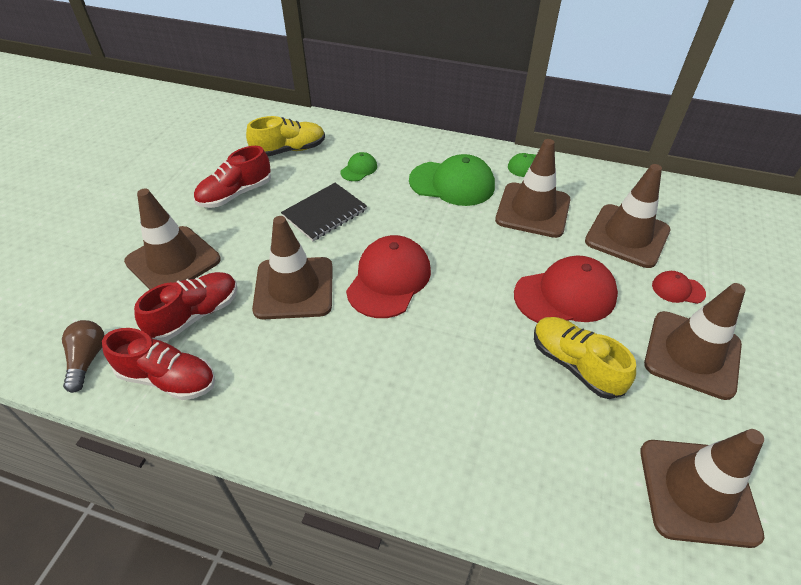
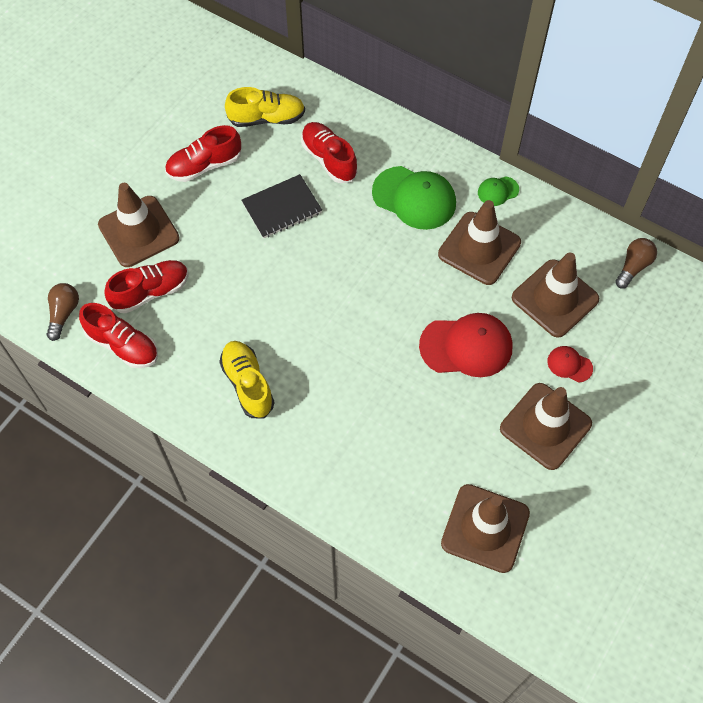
camera: 15 degrees right, 15 degrees up
(294, 288) = (236, 284): brown traffic cone -> none
(359, 169) = (329, 159): green cap -> red shoe
(389, 279) = (319, 294): red cap -> none
(575, 365) = (443, 411): yellow shoe -> yellow shoe (247, 384)
(681, 198) = (633, 267): none -> brown light bulb

